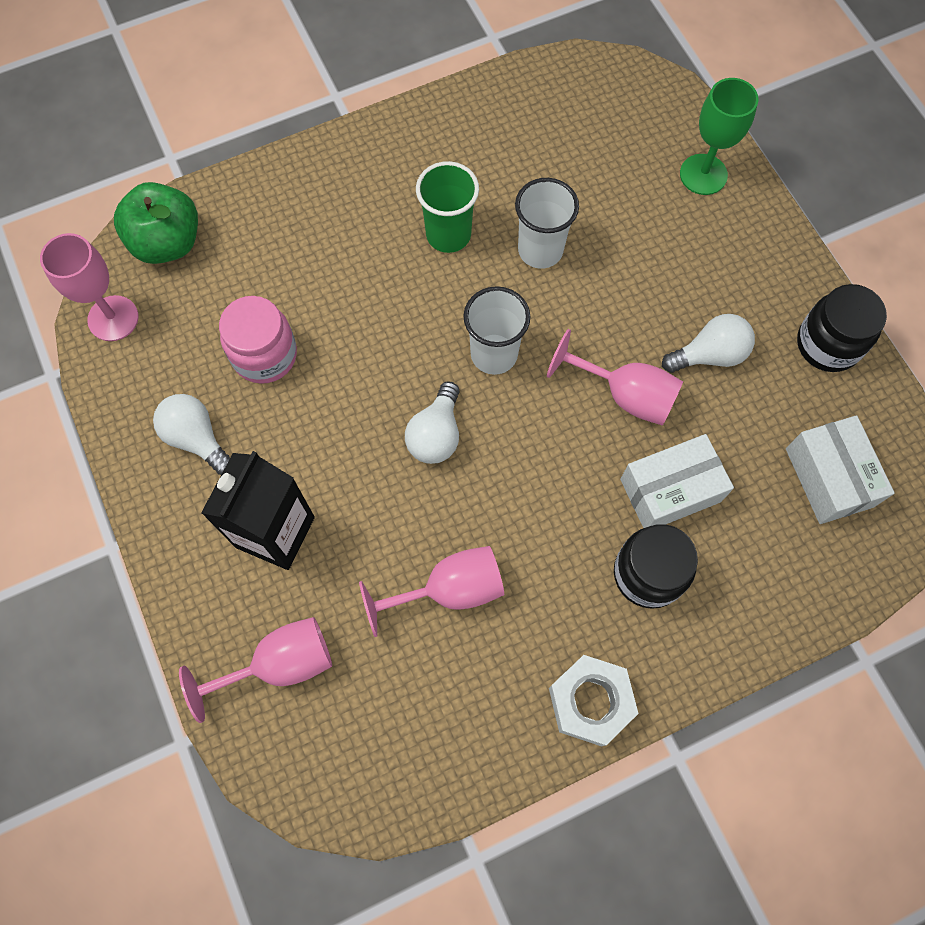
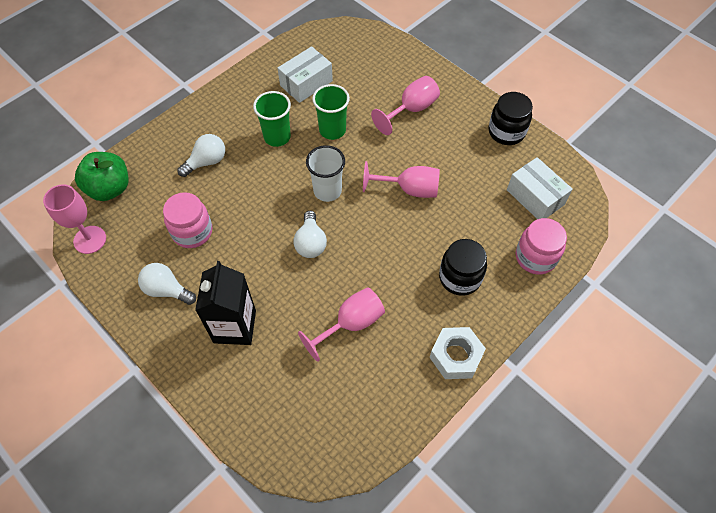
camera: 20 degrees left, 10 degrees down
(279, 664) = (265, 400): pink goblet -> pink goblet (411, 110)
(540, 250) = (332, 130): white cup -> green cup
(670, 490) = (454, 230): white box -> white box (306, 83)
(703, 174) = (406, 68): green goblet -> none
(709, 355) = (446, 155): white light bulb -> white light bulb (206, 162)
(786, 582) = (535, 257): none -> pink jar

